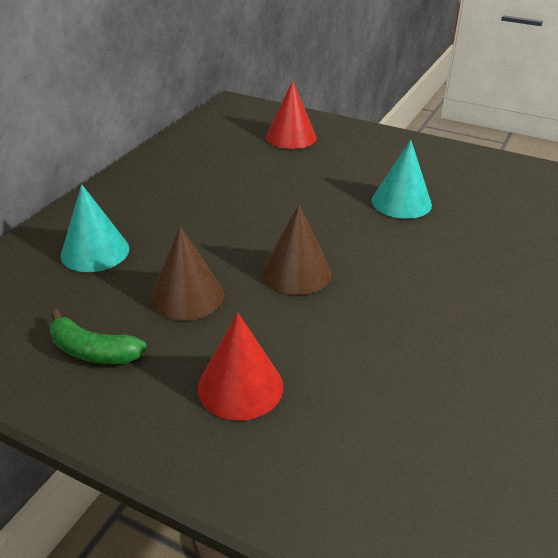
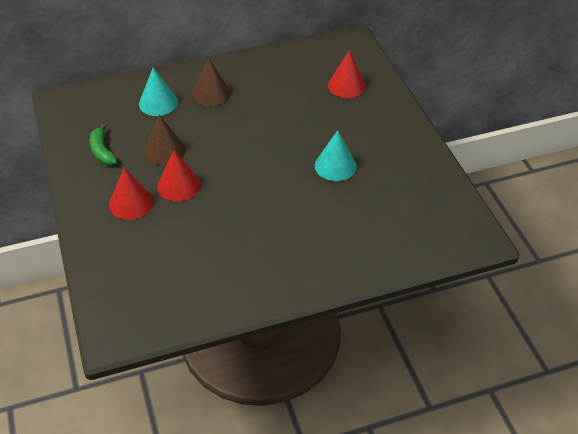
camera: 45 degrees right, 10 degrees up
(271, 322) = (179, 185): none -> red cone
(296, 272) = (223, 170): brown cone -> brown cone (211, 93)

